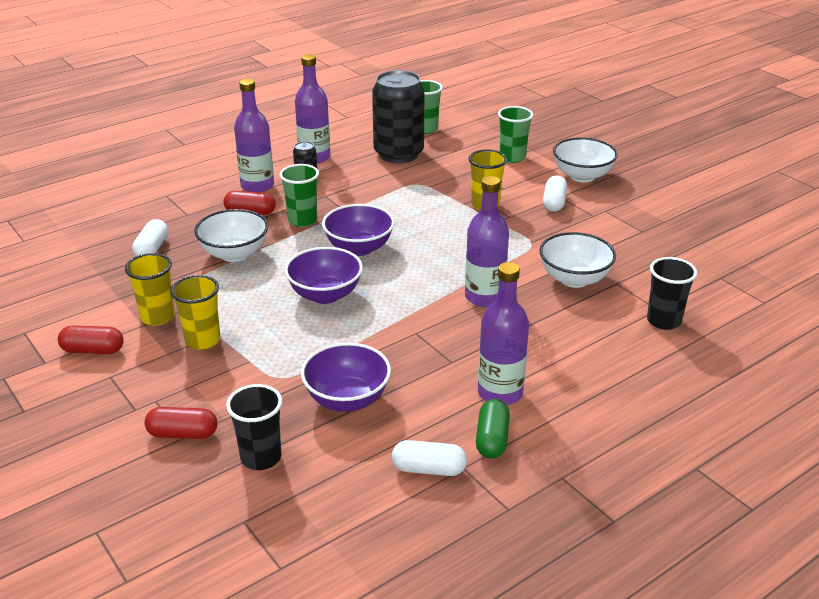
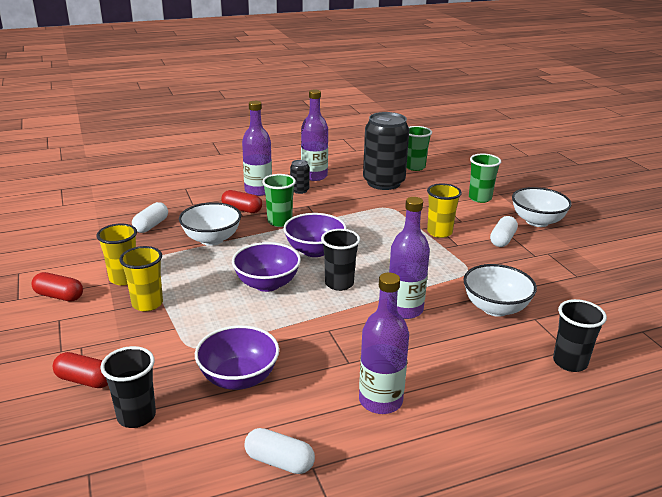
camera: 15 degrees right, 5 degrees down
(403, 281) = (339, 283): none -> black cup
(492, 439) = (353, 445): green capsule -> none

